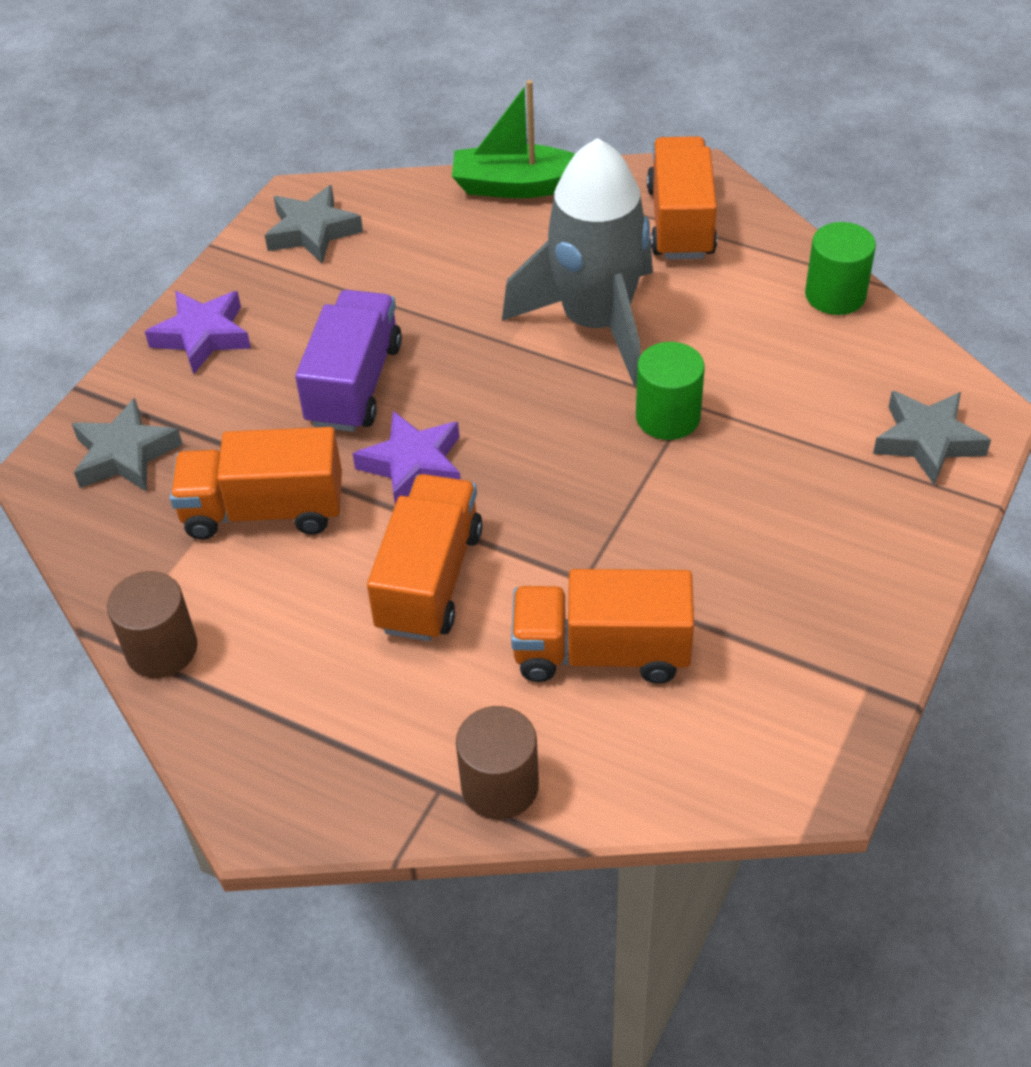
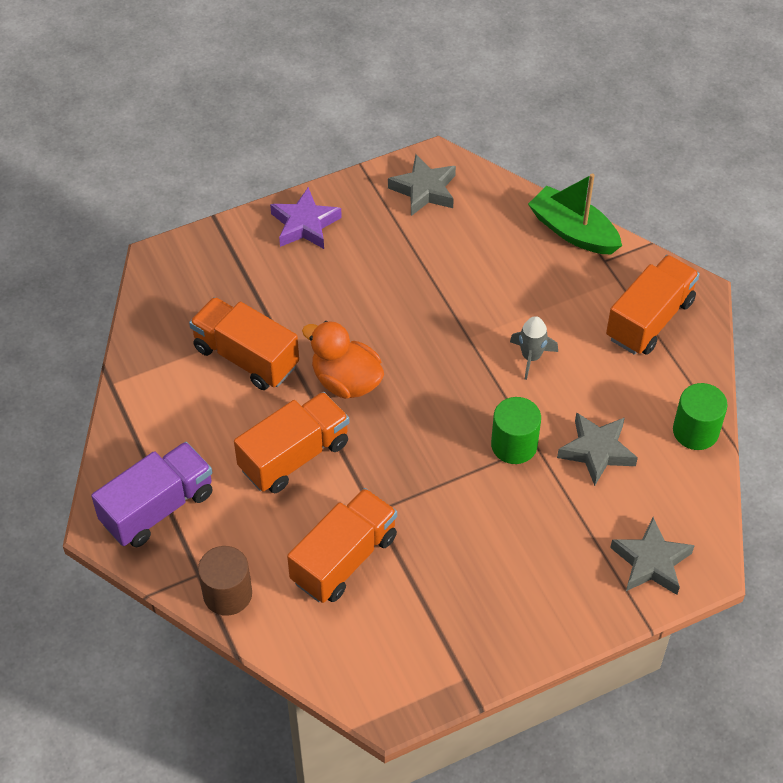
camera: 35 degrees right, 5 degrees up
(125, 454) = (205, 275): grey star -> grey star (597, 451)
(161, 649) = (132, 404): brown cylinder -> none
(354, 384) = (359, 309): purple truck -> purple truck (158, 508)
(413, 465) = (346, 381): purple star -> orange duck
(596, 323) = (531, 357): grey rocket -> grey rocket, size x0.40
(601, 652) = (344, 559): orange truck -> orange truck turned 90 degrees clockwise

